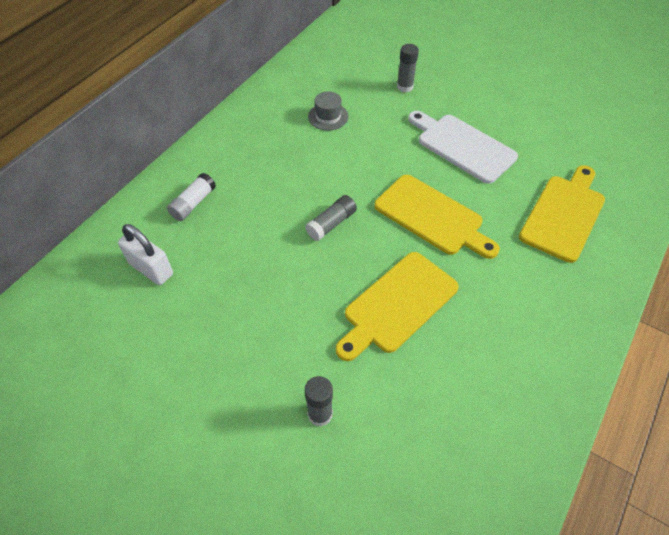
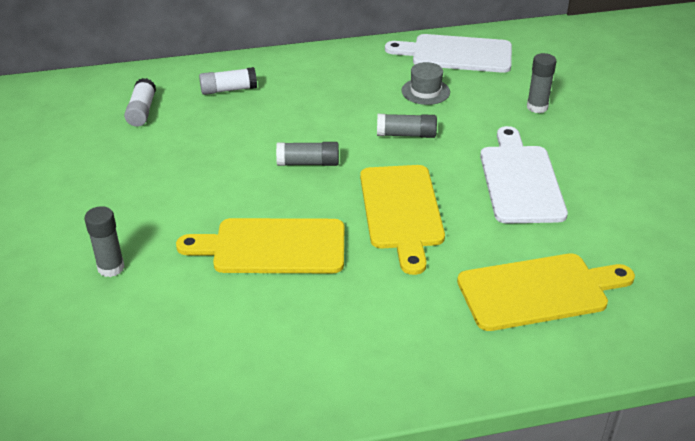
camera: 45 degrees right, 15 degrees down
(151, 269) = (142, 111): white padlock -> white glue stick
(308, 75) = (456, 54): none -> white cutting board
(360, 158) = (406, 135): none -> grey glue stick

